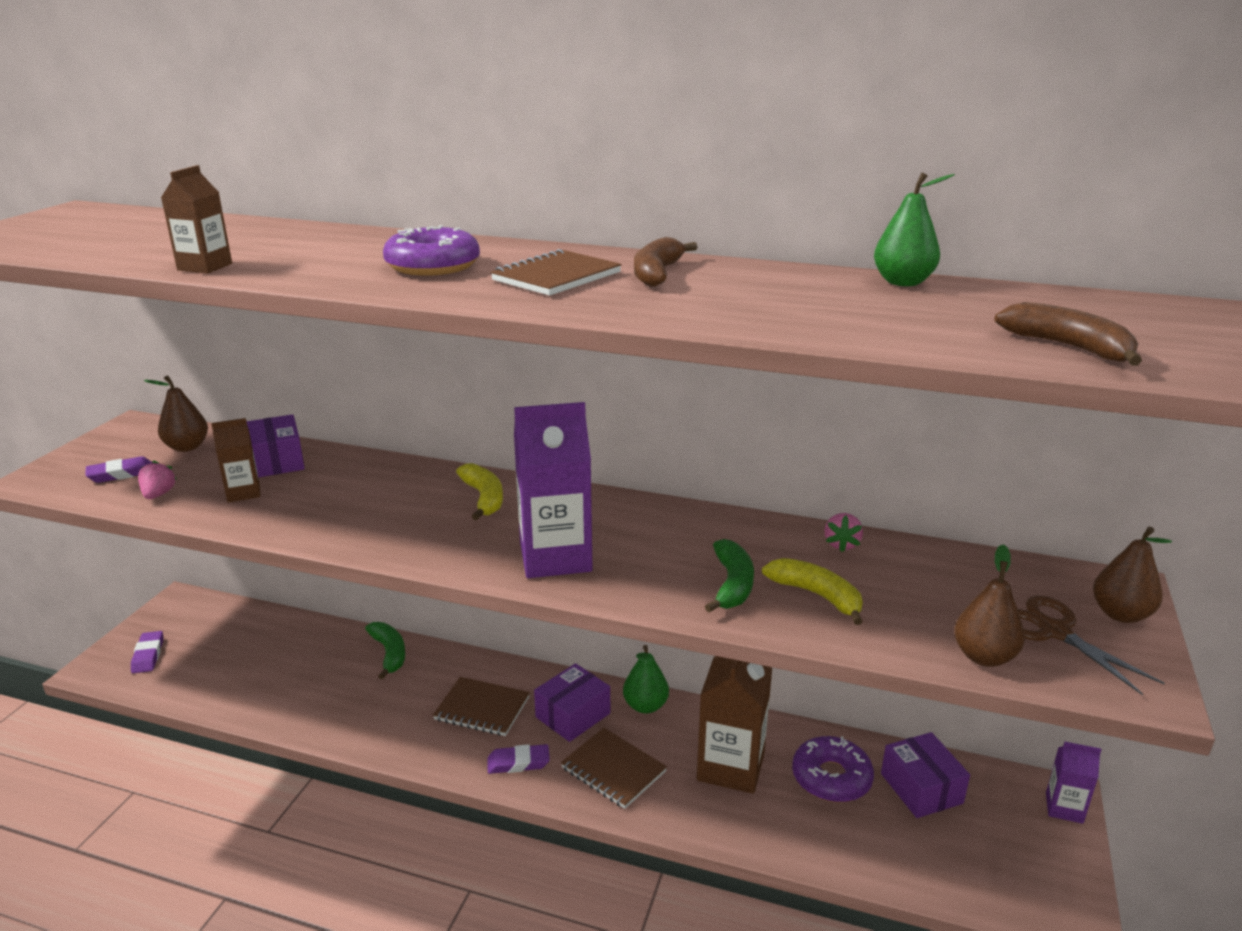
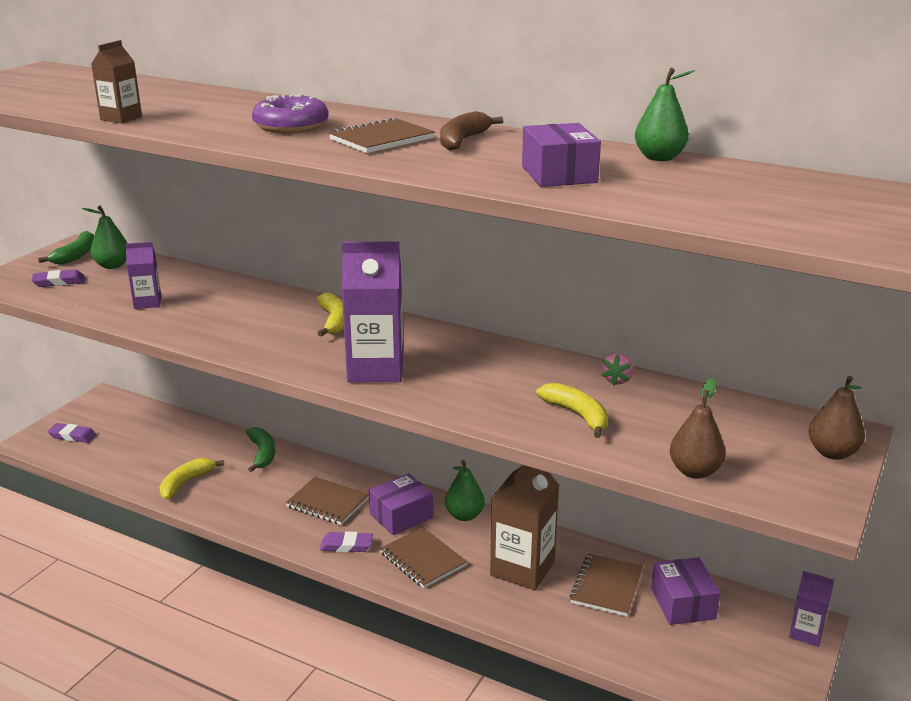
camera: 10 degrees right, 0 degrees up
(148, 655) = (72, 436): purple eraser -> purple eraser turned 75 degrees counterclockwise
(158, 495) = (83, 299): pink strawberry -> none
(187, 447) = (112, 265): brown pear -> green pear
(243, 493) = (147, 303): brown carton -> purple carton
(275, 462) = (178, 281): purple box -> purple box (559, 174)
(303, 702) = (186, 483): none -> yellow banana
(732, 585) = (511, 401): green banana -> green banana (76, 255)
(831, 778) = (606, 587): purple donut -> brown notebook
(1053, 631) = (765, 459): brown scissors -> none
(1069, 347) = (749, 214): brown banana -> none

